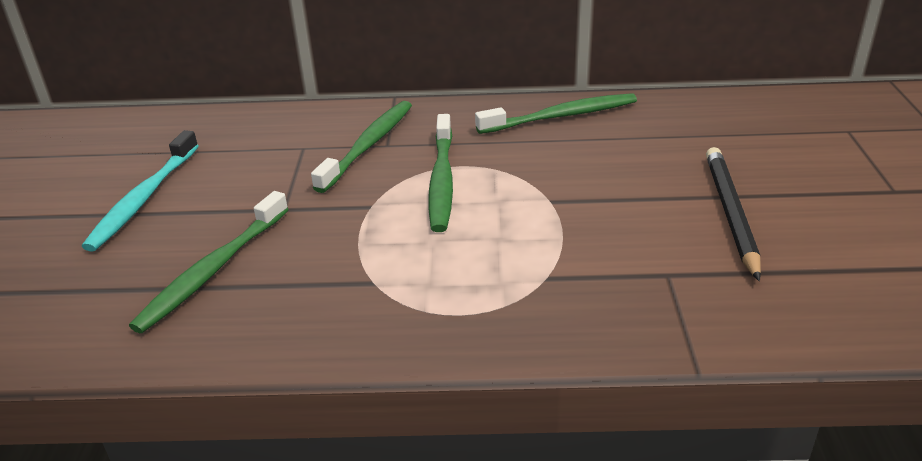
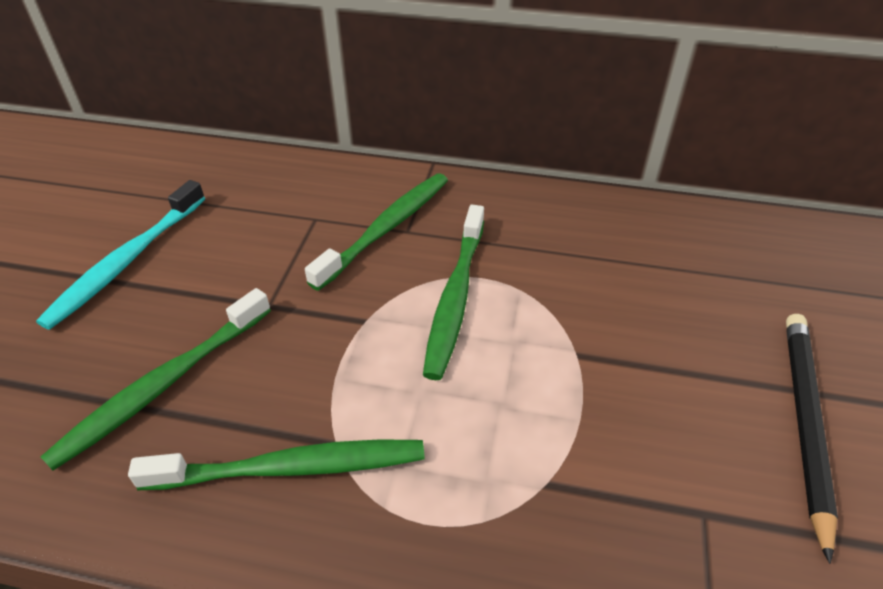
camera: 10 degrees right, 10 degrees up
(561, 116) = (616, 224): green toothbrush -> green toothbrush (292, 468)

